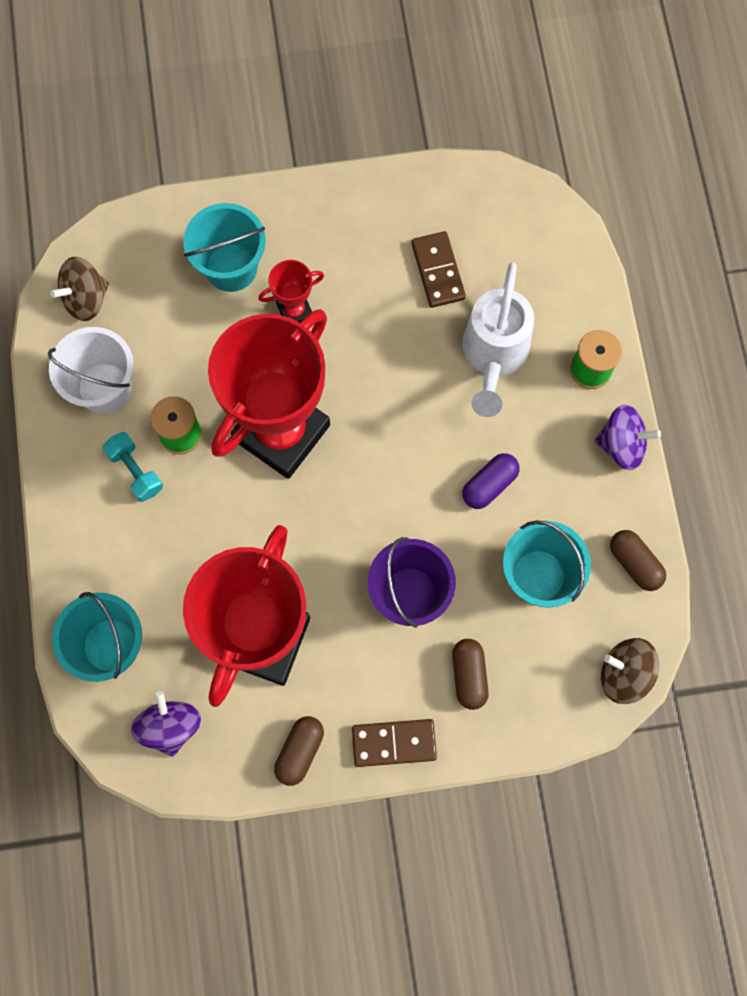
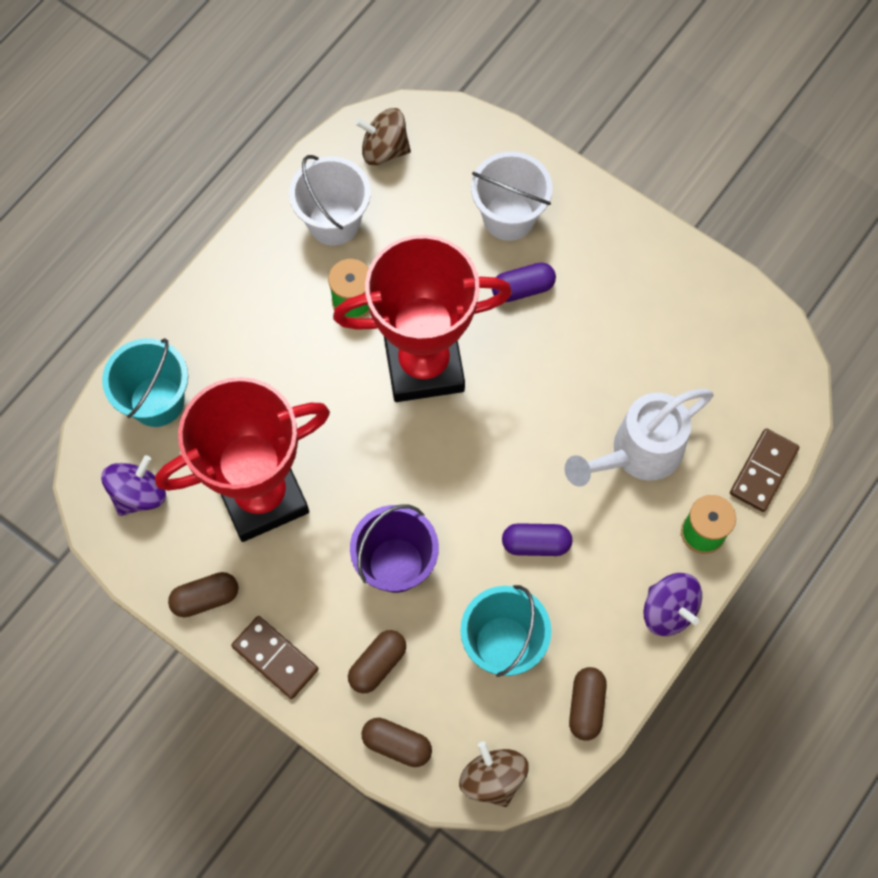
camera: 45 degrees right, 5 degrees down
(135, 471) = (296, 298): turquoise dumbbell -> none
(231, 267) = (508, 217): turquoise bucket -> white bucket
(295, 311) = (522, 288): red trophy -> purple capsule
(438, 271) = (659, 354): brown domino -> brown domino (763, 471)
(538, 716) = (397, 744): none -> brown capsule

